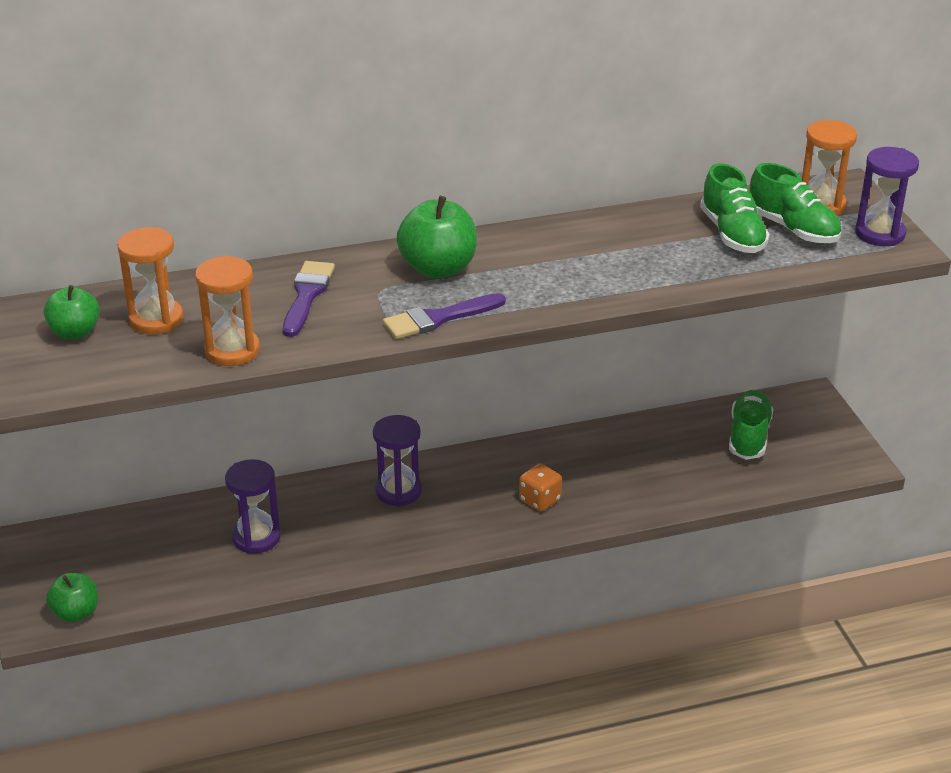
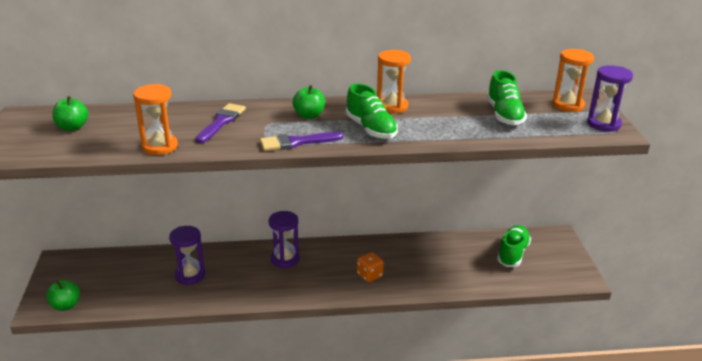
camera: 10 degrees right, 5 degrees down
(156, 319) = (124, 125): orange hourglass -> orange hourglass (392, 106)
(438, 268) = (309, 116): green apple -> green apple, size x0.64
(792, 229) = (545, 116): green shoe -> green shoe (371, 129)

